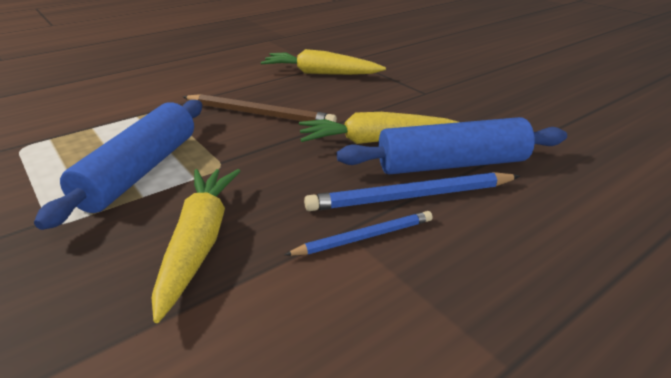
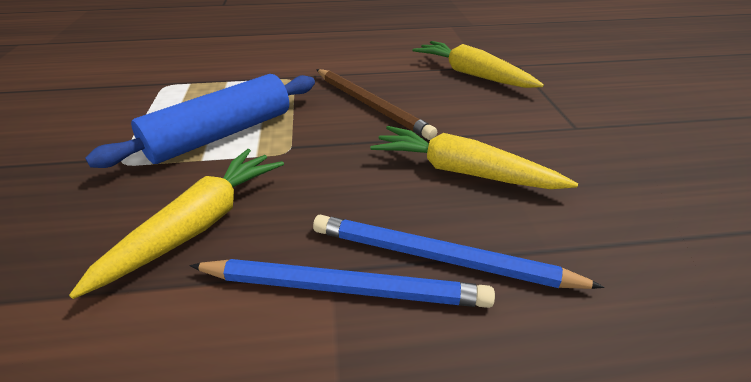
camera: 30 degrees right, 5 degrees up
(364, 237) = (344, 287): blue pencil -> blue pencil, size x1.59
(452, 164) = (528, 233): blue rolling pin -> none

